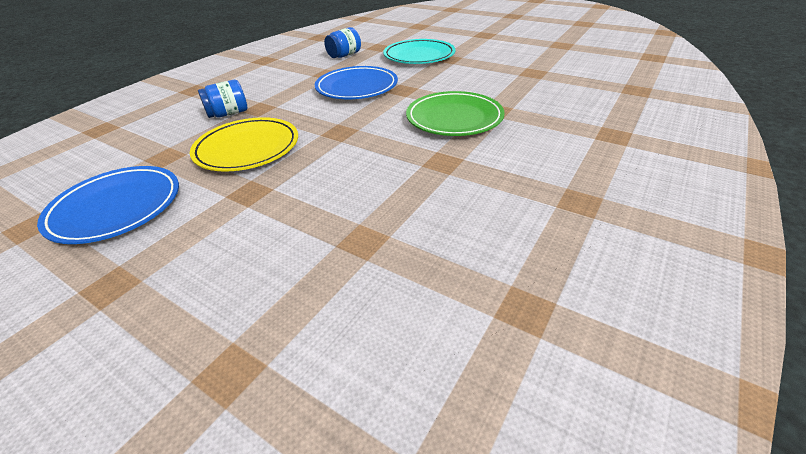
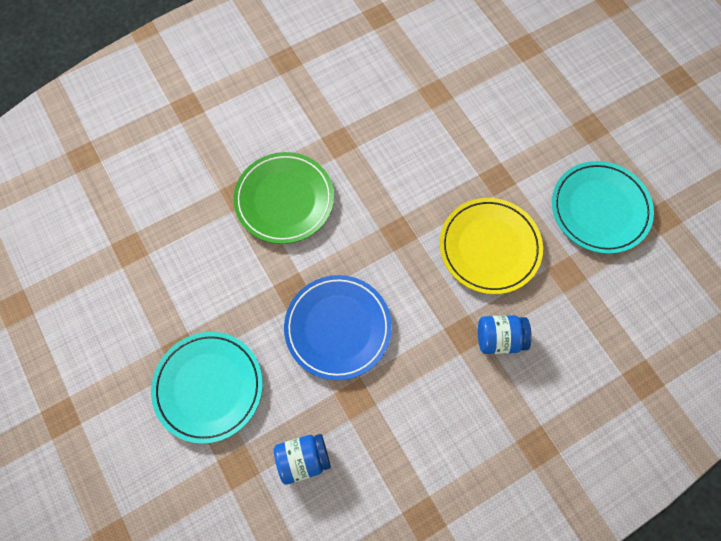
camera: 155 degrees left, 30 degrees up
(116, 208) = (599, 209): blue plate -> turquoise plate

